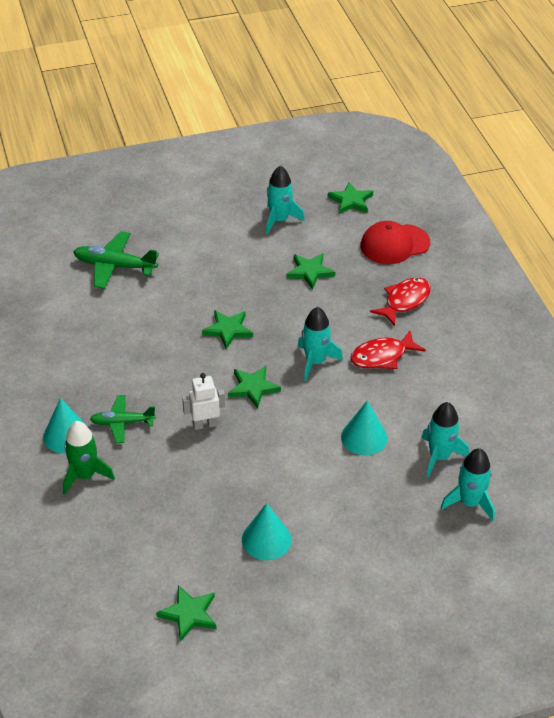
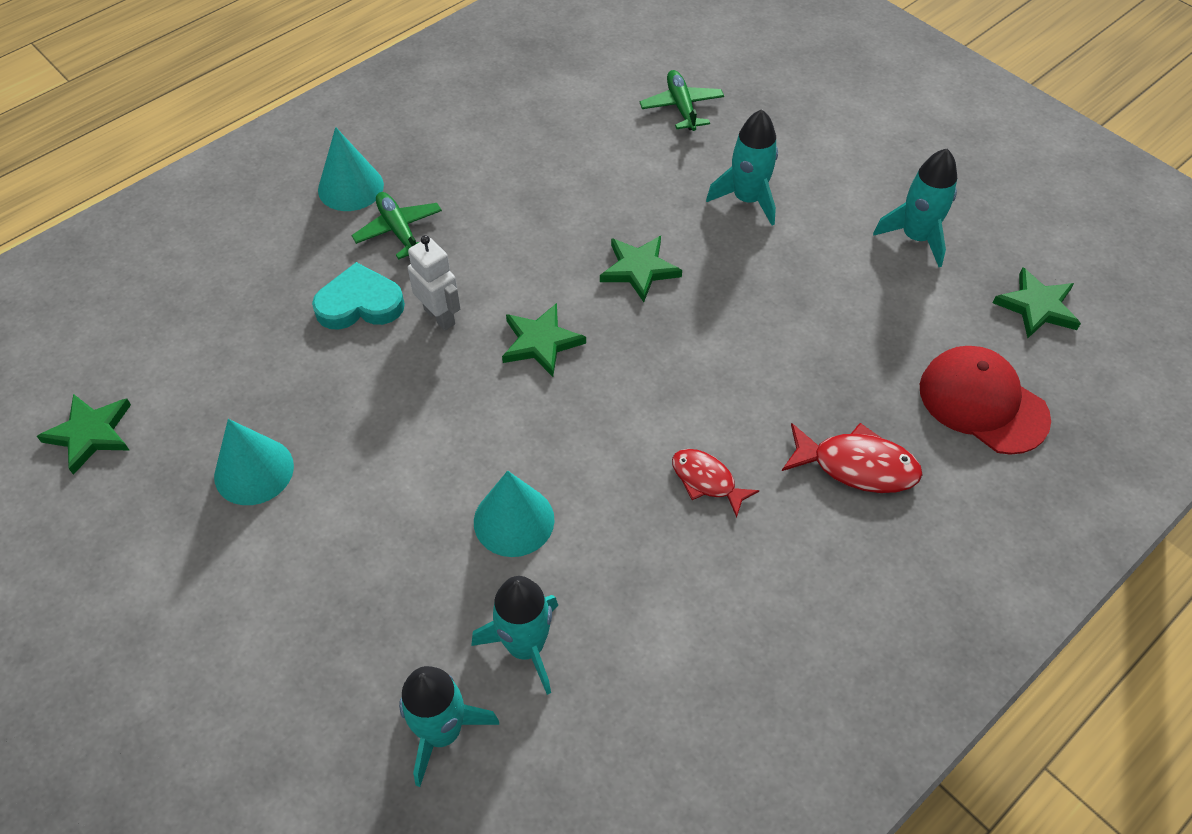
camera: 65 degrees right, 10 degrees up
(85, 475) = (290, 232): green rocket -> none
(114, 266) = (681, 107): green plane -> green plane, size x0.67
(170, 458) = (360, 304): none -> turquoise heart
(310, 272) = (830, 316): green star -> none
(315, 362) = (639, 396): turquoise rocket -> turquoise rocket (747, 199)
(382, 356) = (706, 481): red fish -> red fish, size x0.67

